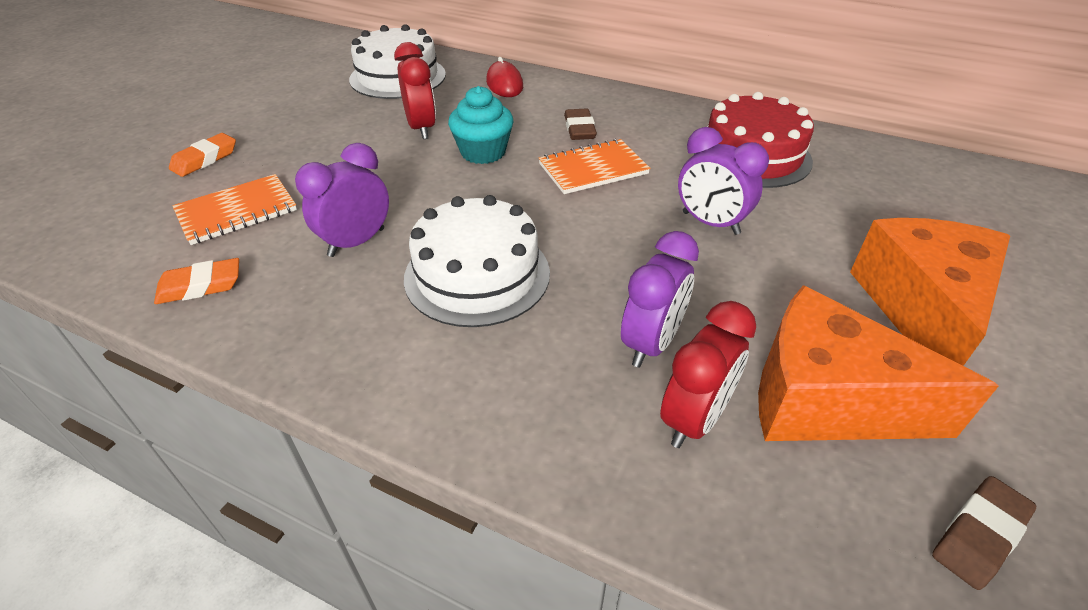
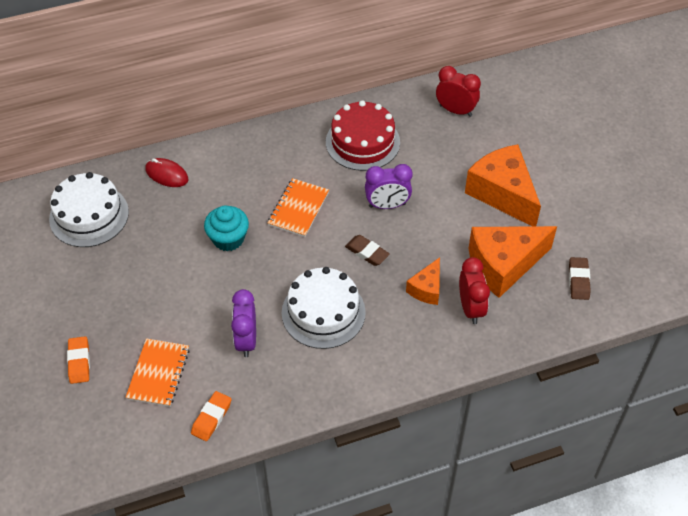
camera: 45 degrees left, 10 degrees up
(421, 128) = (169, 247): red clock -> red clock (455, 110)
(579, 129) = (257, 183): brown eraser -> brown eraser (367, 252)
(651, 343) = (426, 289): purple clock -> orange cheese

